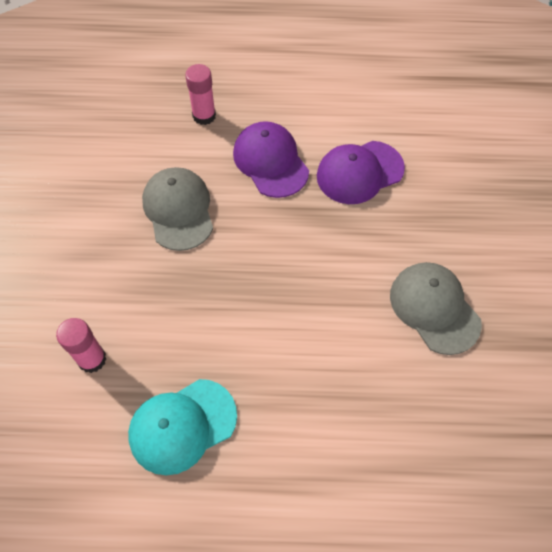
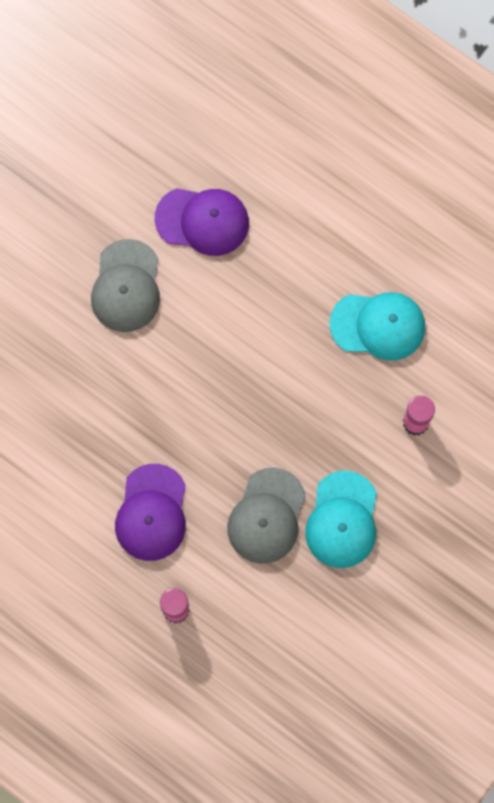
camera: 145 degrees left, 15 degrees up
(113, 243) = (342, 520): none -> turquoise cap
(359, 172) = (82, 447): purple cap -> purple cap (202, 221)

